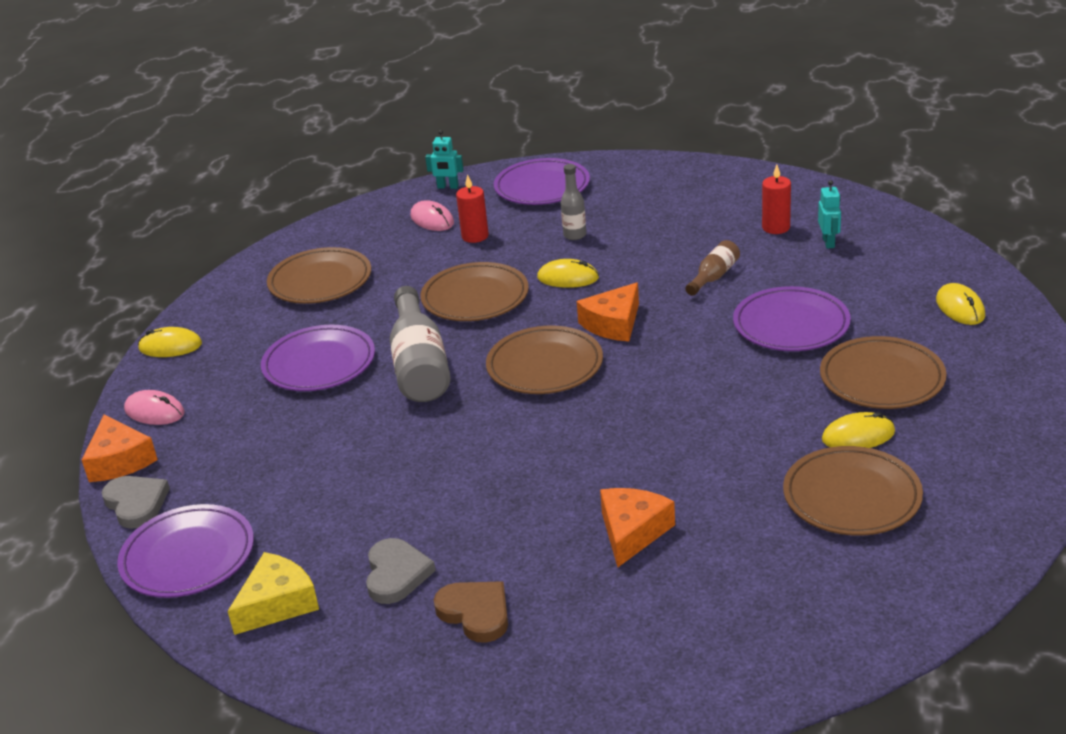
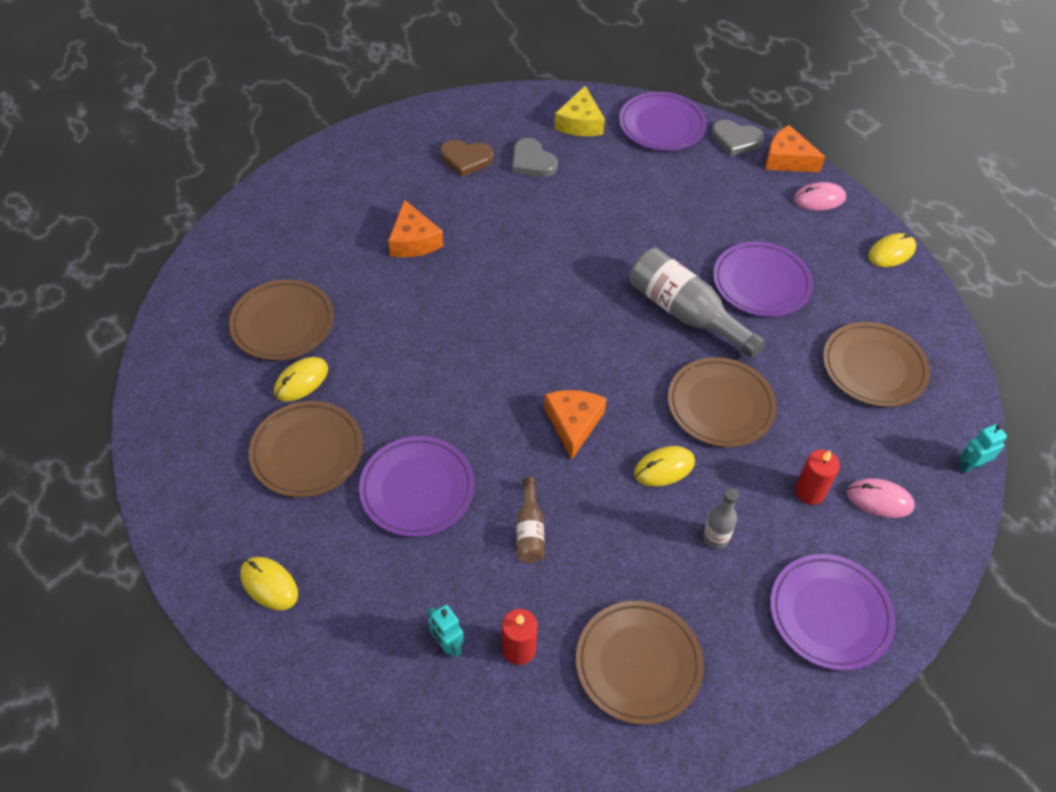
camera: 140 degrees right, 20 degrees up
(448, 187) = (928, 566): turquoise robot -> turquoise robot (970, 465)
(545, 366) = (589, 352): brown plate -> brown plate (638, 664)

